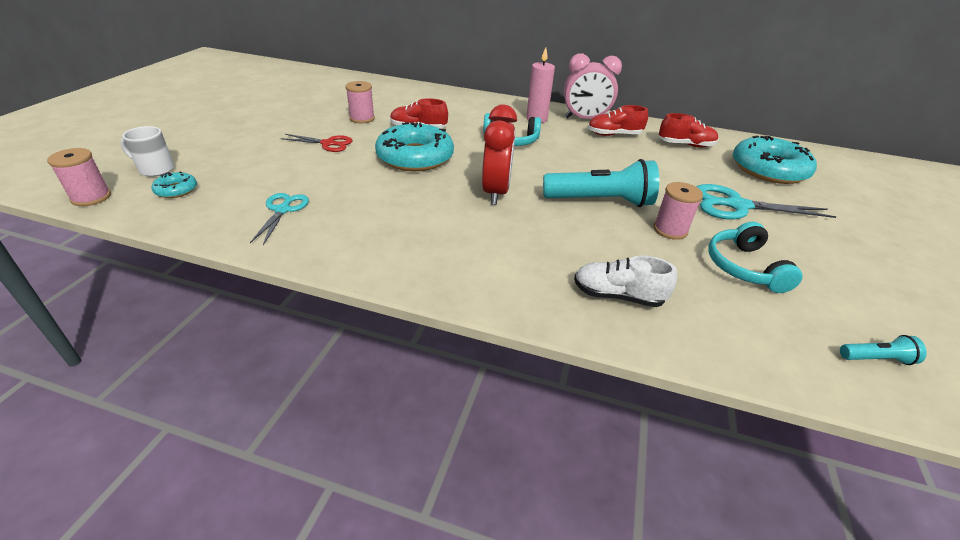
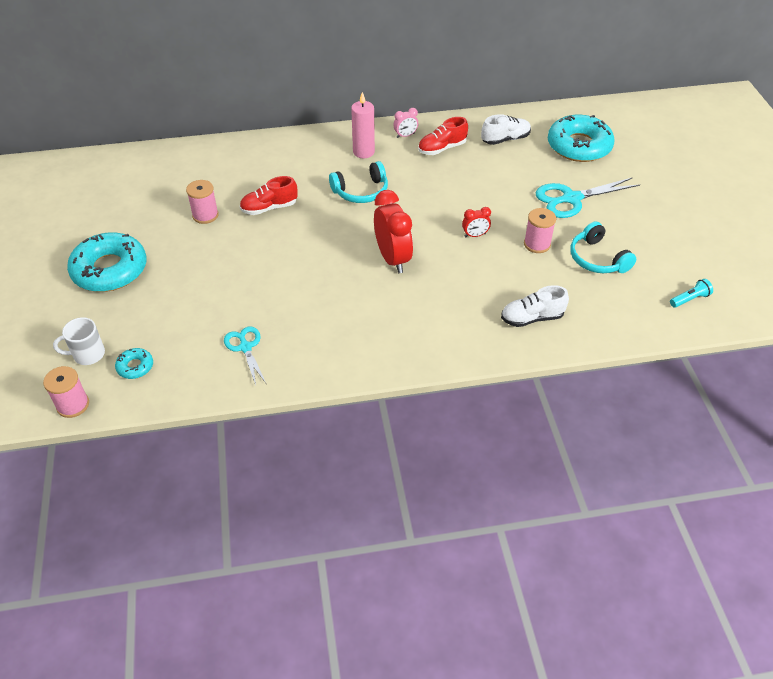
camera: 25 degrees left, 10 degrees up
(328, 144) = (207, 261): red scissors -> none
(415, 157) = (297, 246): turquoise donut -> turquoise donut (110, 270)
(585, 119) = (405, 136): pink clock -> pink clock, size x0.48
(600, 201) = (475, 235): turquoise flashlight -> red clock
(685, 145) = (505, 139): red shoe -> white shoe

